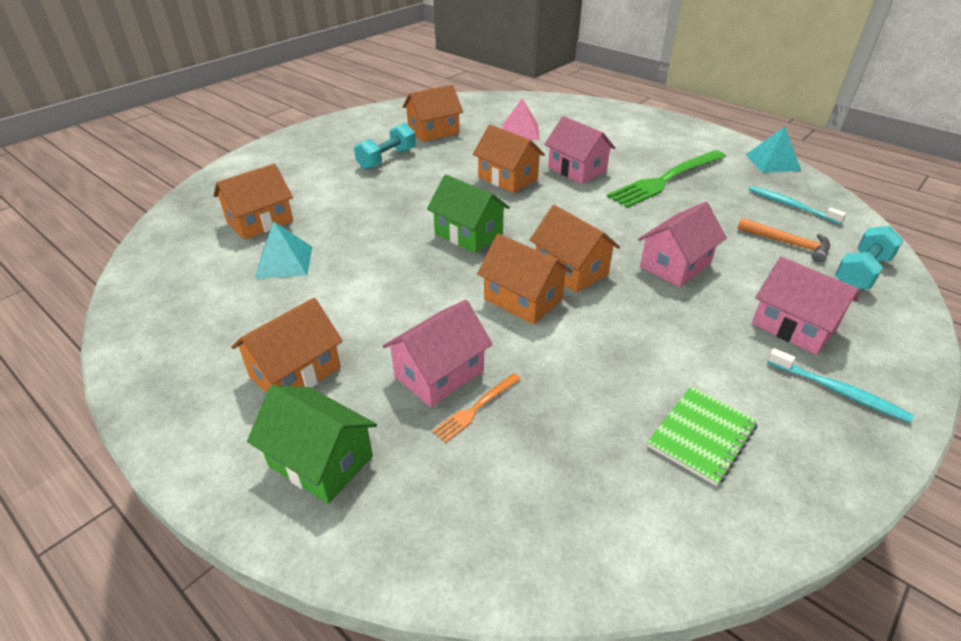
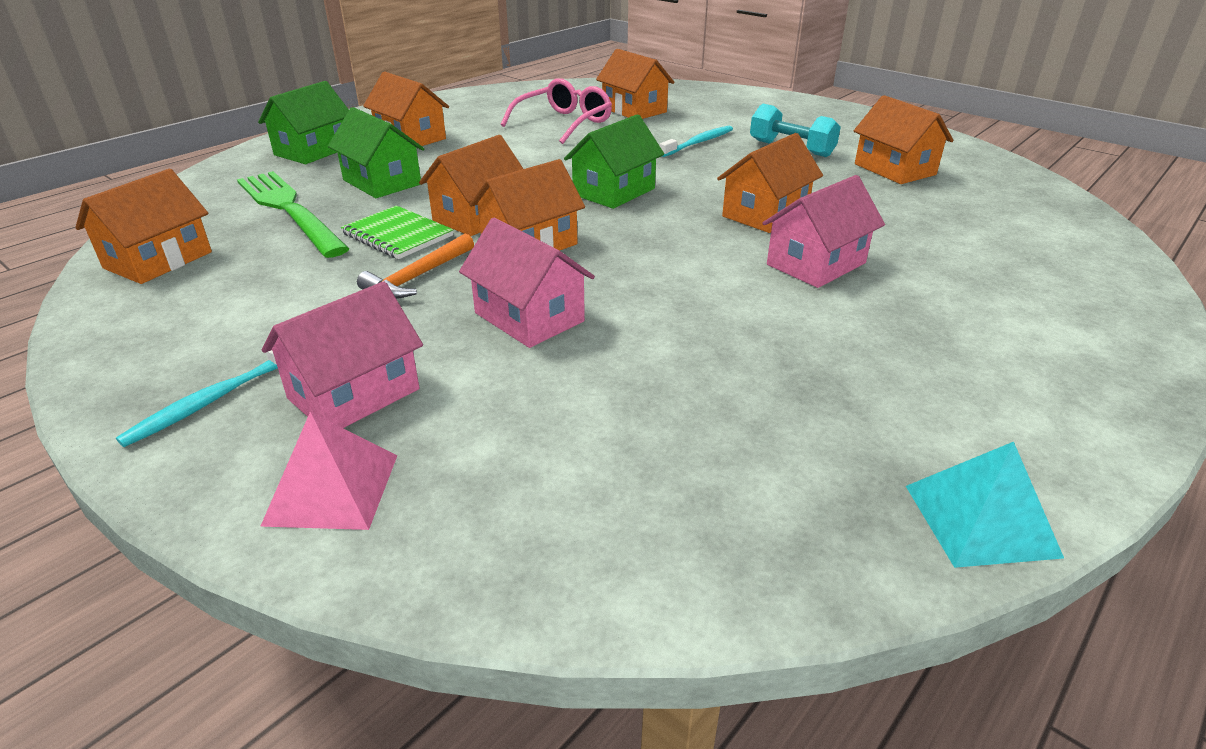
camera: 90 degrees right, 5 degrees down
(284, 262) = (564, 123): turquoise pyramid -> pink glasses
(439, 373) = (382, 182): pink house -> green house
(476, 408) = (330, 196): orange fork -> none
(520, 132) = (939, 226): pink pyramid -> pink pyramid (332, 489)
(657, 516) = (158, 260): none -> orange house
(666, 180) = (812, 344): green fork -> green fork (289, 210)
(701, 436) = (222, 292): green notebook -> green notebook (398, 235)
(788, 243) = (583, 446): orange hammer -> orange hammer (418, 277)
(791, 205) = (742, 492): turquoise toothbrush -> turquoise toothbrush (698, 143)
(861, 272) = (470, 522): turquoise dumbbell -> none

